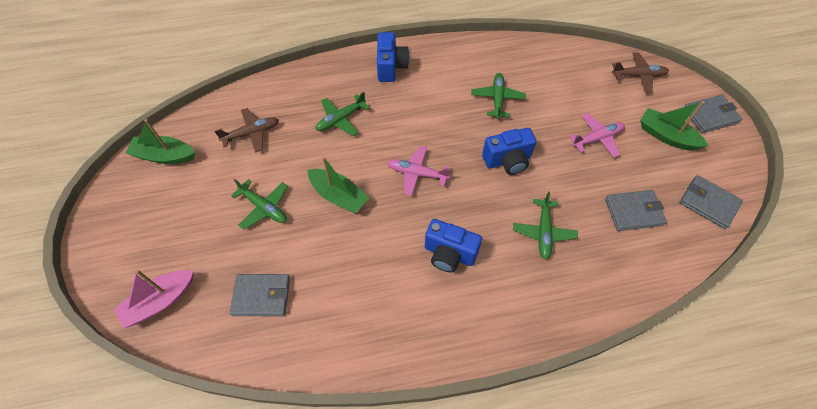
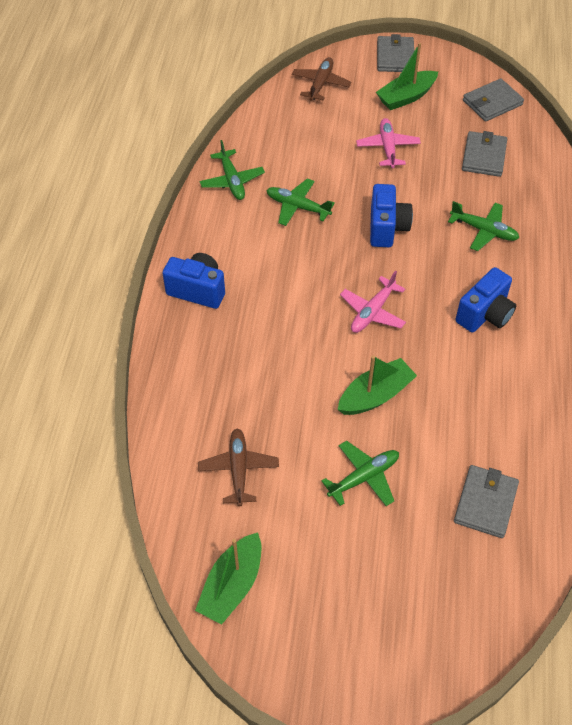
camera: 70 degrees left, 5 degrees down
(160, 301) = (462, 616): pink boat -> none
(341, 119) = (259, 365): green plane -> green plane (232, 181)

